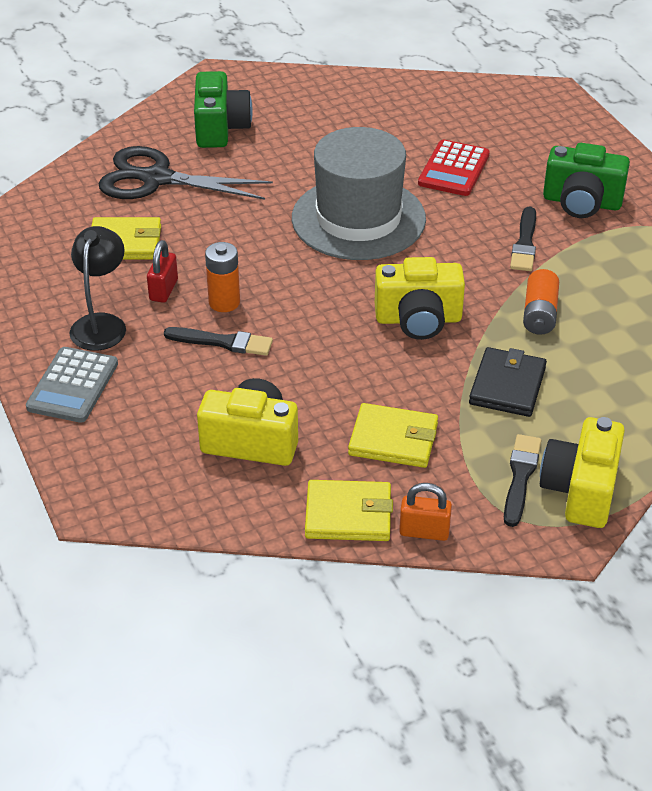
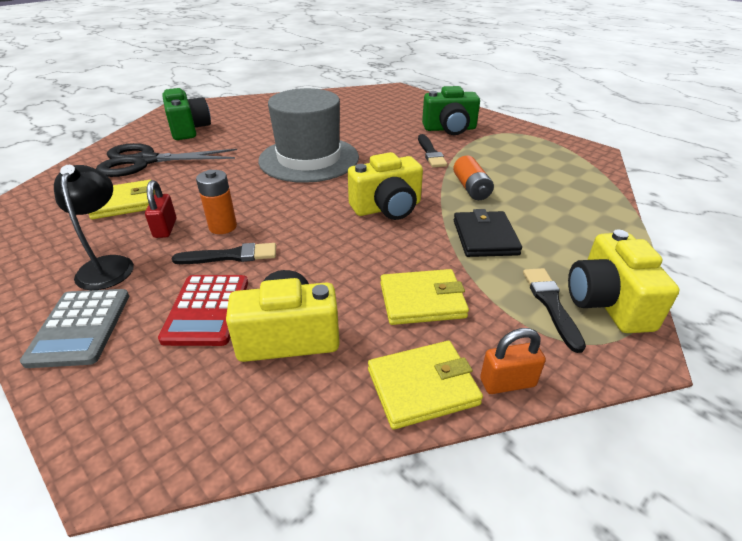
camera: 20 degrees left, 5 degrees down
(453, 169) = (359, 126): red calculator -> red calculator (207, 310)

